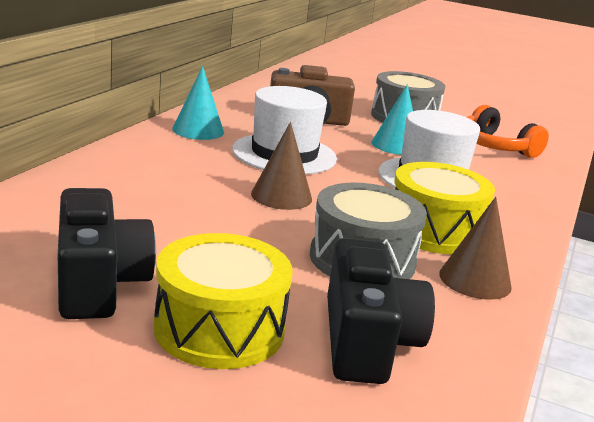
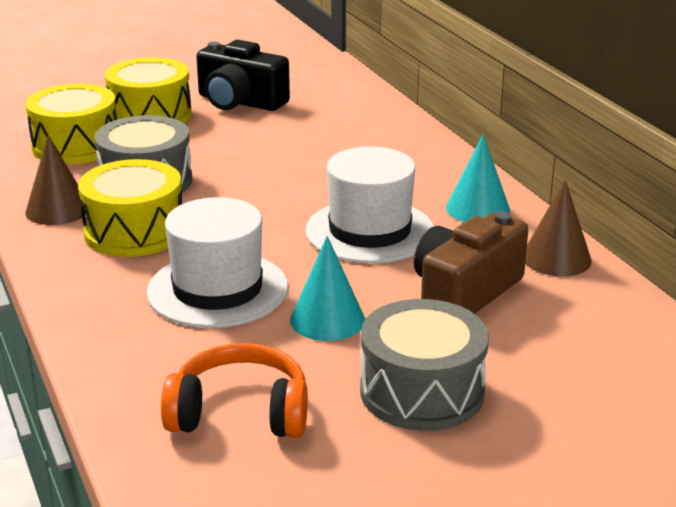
camera: 135 degrees right, 5 degrees up
(281, 196) = (279, 192): brown cone -> brown cone (556, 258)
(367, 341) = (76, 145): black camera -> yellow drum

